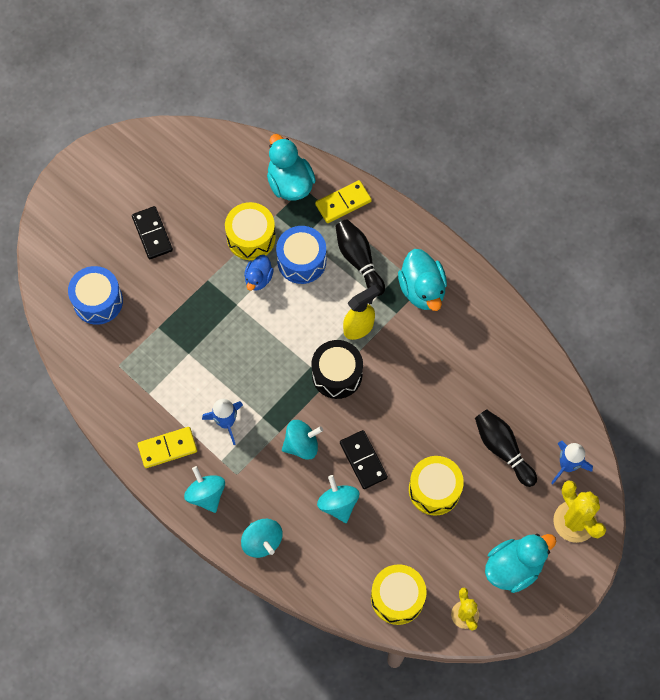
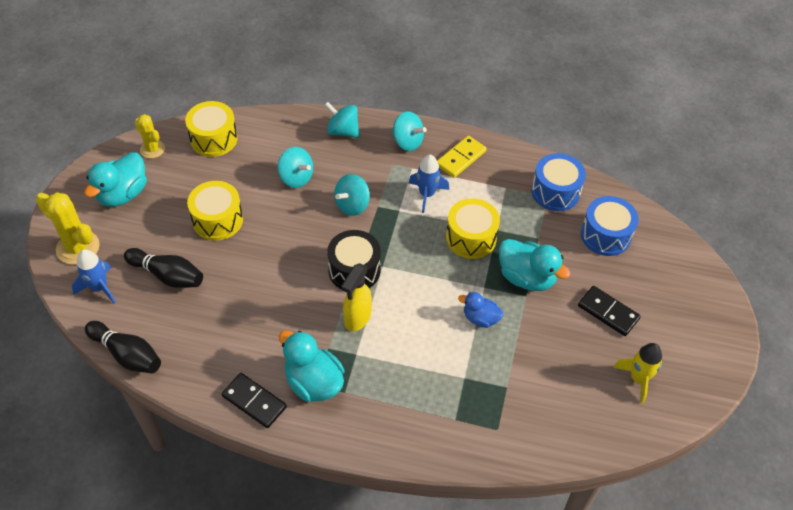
camera: 150 degrees right, 15 degrees down
(172, 173) = (638, 379): none -> yellow rocket
(251, 238) = (514, 353): yellow drum -> yellow drum (471, 238)
(258, 279) = (480, 318): blue duck -> blue duck turned 60 degrees counterclockwise
(290, 183) = (515, 427): turquoise duck -> turquoise duck (526, 277)
(301, 261) = (450, 354): blue drum -> blue drum (555, 192)
(343, 203) = (446, 434): yellow domino -> none
(359, 260) = (394, 381): black bowling pin -> black bowling pin (127, 354)
(363, 460) = (292, 216): black domino -> black domino (254, 402)

